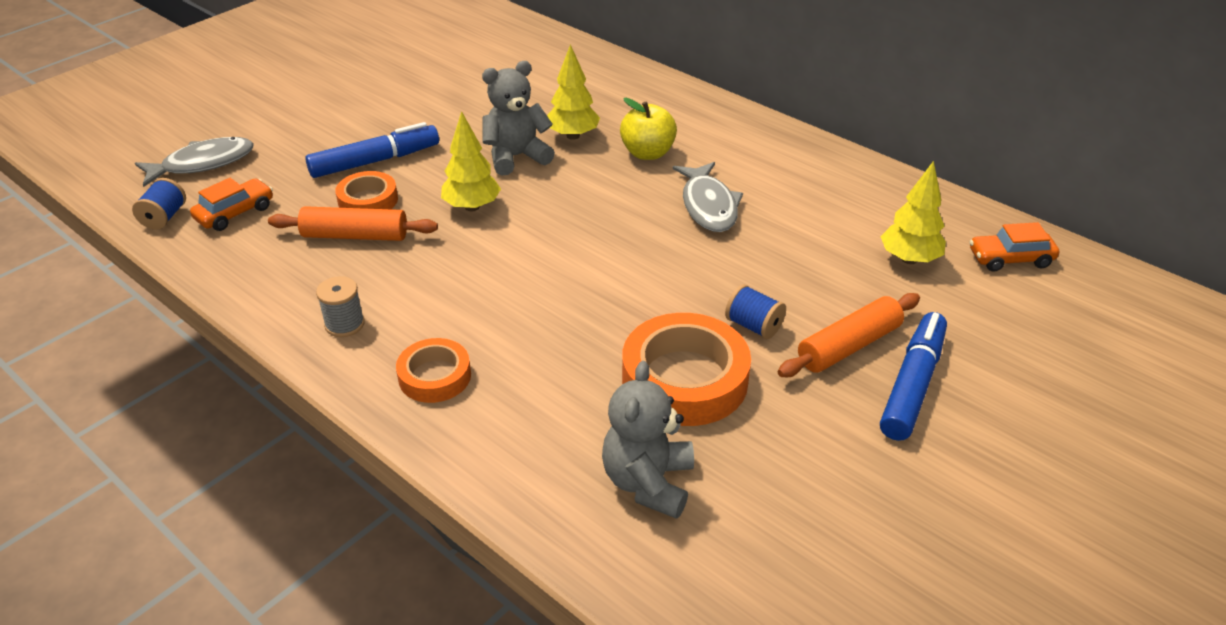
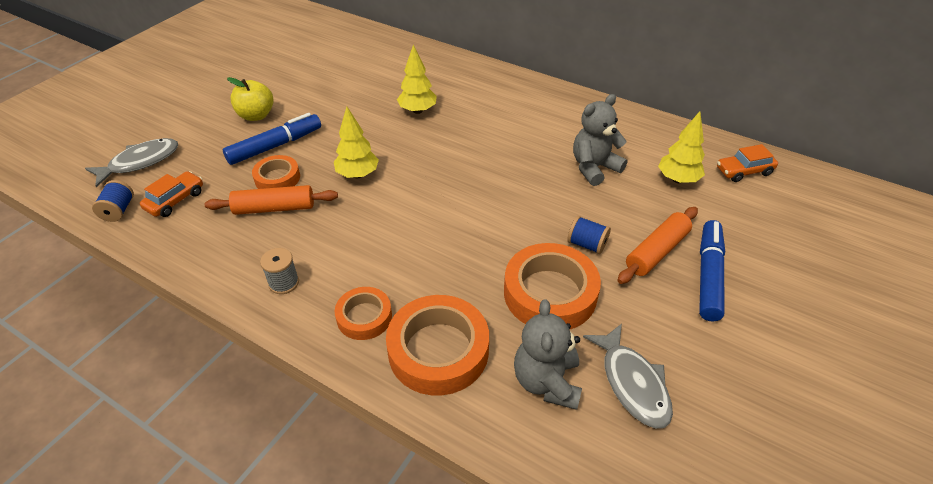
camera: 10 degrees left, 5 degrees up
(516, 157) = (380, 131): grey teddy bear -> grey teddy bear (594, 168)
(518, 427) = (438, 350): none -> orange tape
(647, 153) = (475, 118): yellow apple -> yellow apple (256, 115)
(708, 206) = (529, 155): grey fish -> grey fish (632, 383)

